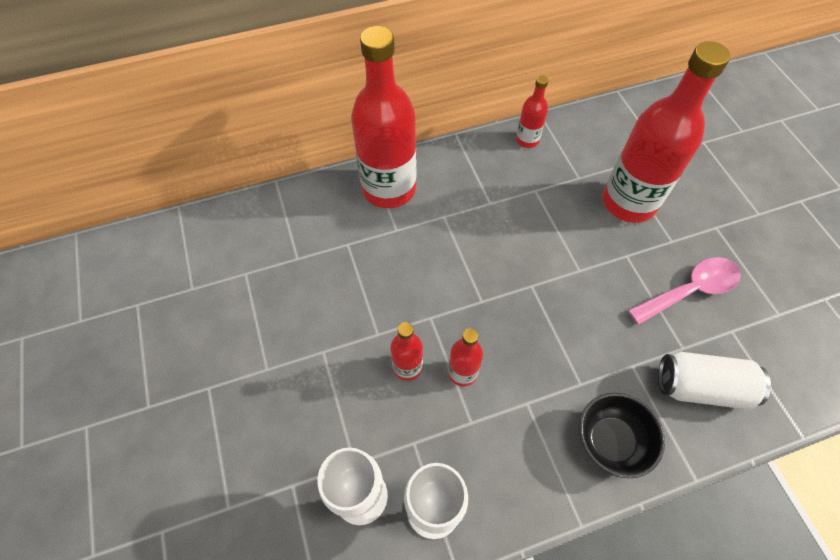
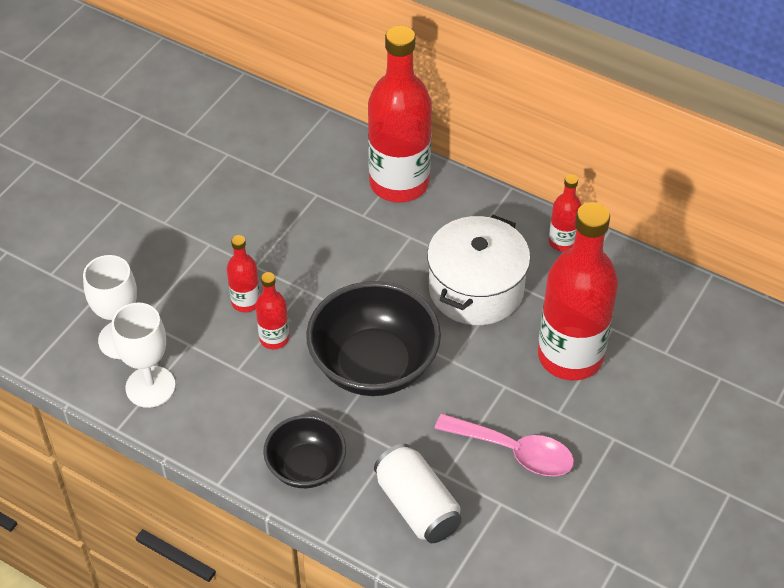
camera: 50 degrees right, 10 degrees down
(526, 212) = (476, 289): none -> white pot
(545, 322) = (374, 365): none -> black bowl

